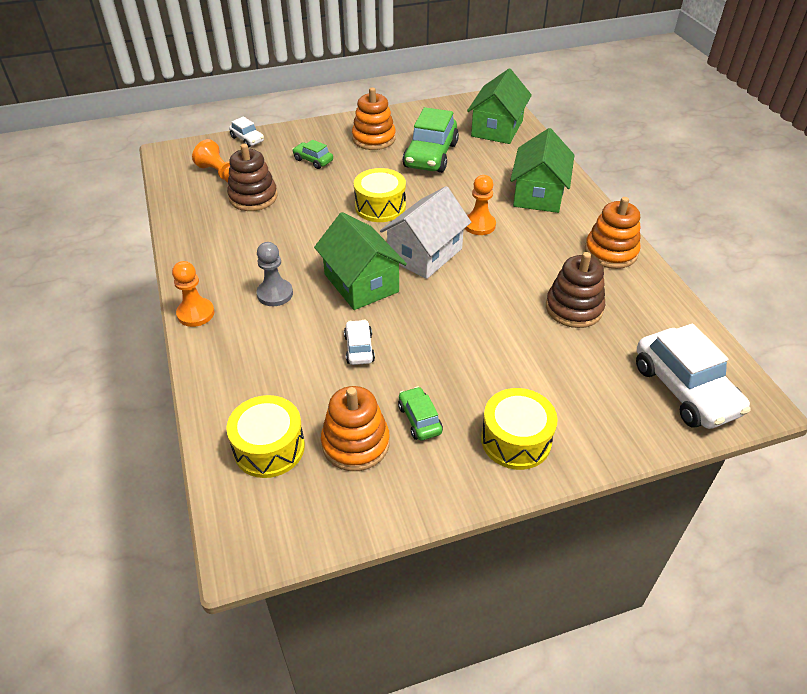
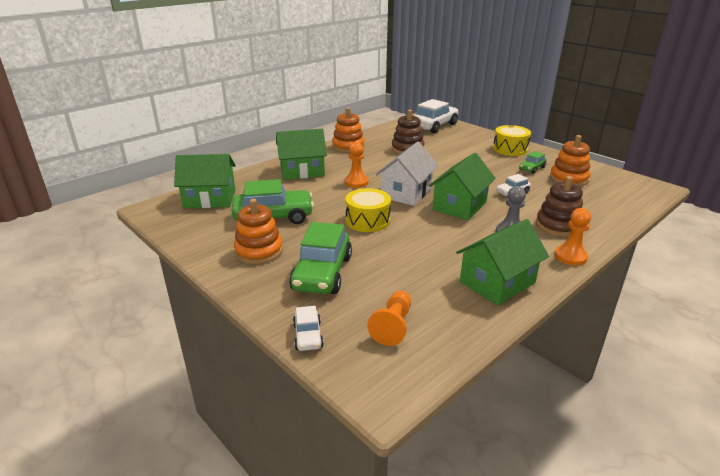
camera: 115 degrees left, 15 degrees down
(211, 244) = (497, 282): none -> green house
(247, 139) = (308, 336): white car -> white car turned 150 degrees clockwise
(253, 197) = (412, 286): brown stacking toy -> brown stacking toy (558, 226)
(269, 448) = (608, 197): yellow drum -> none
(313, 160) = (322, 273): green car -> green car, size x2.02
(425, 254) = (406, 193): white house -> white house turned 75 degrees counterclockwise

